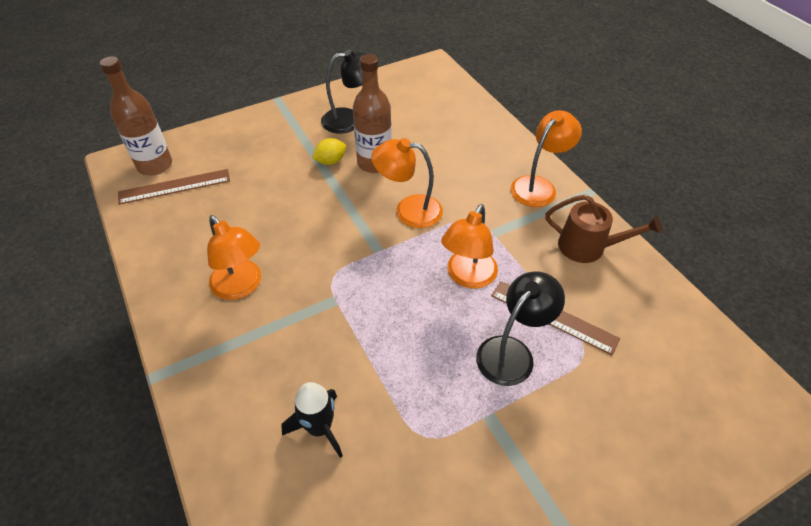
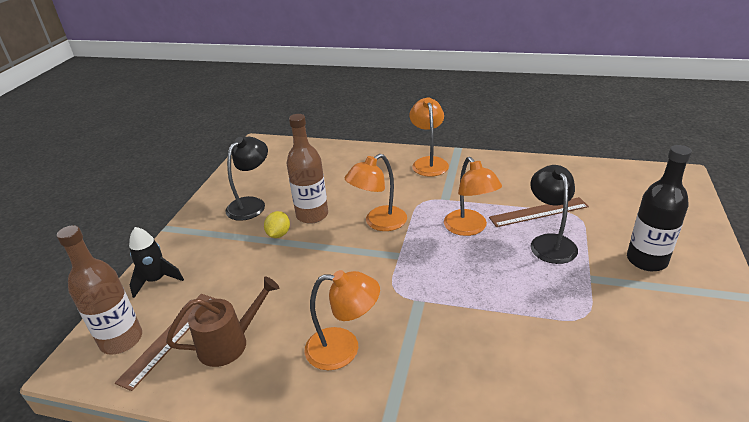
camera: 45 degrees left, 15 degrees down
(319, 428) = (532, 369): black rocket -> black rocket (156, 280)
(570, 454) = (646, 260): none -> black bottle
(588, 247) = (499, 172): brown watering can -> brown watering can (229, 343)

